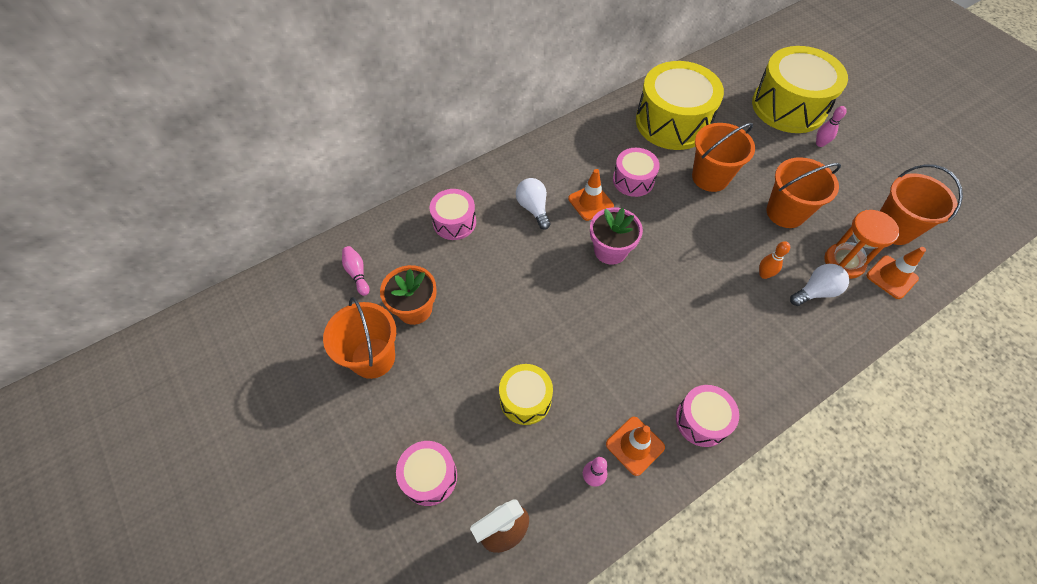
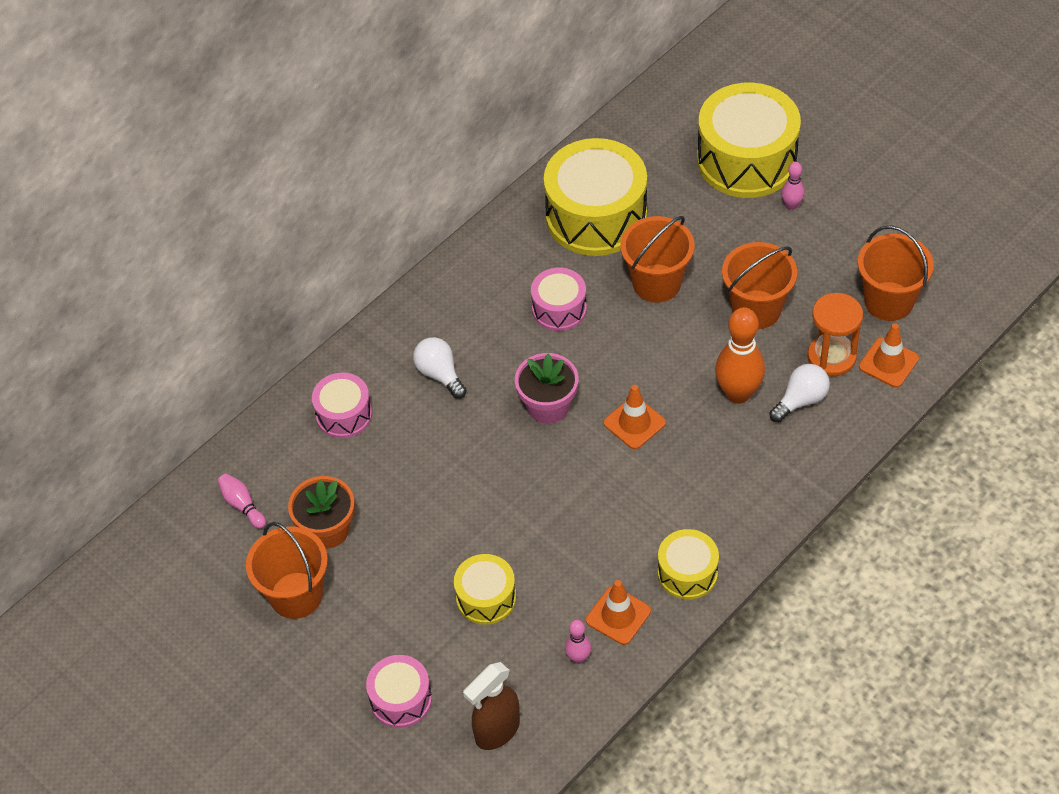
camera: 10 degrees left, 5 degrees down
(590, 202) = (511, 350): orange traffic cone -> orange traffic cone (634, 423)
(702, 420) = (687, 573): pink drum -> yellow drum
(764, 274) = (738, 393): orange bowling pin -> orange bowling pin, size x2.00

